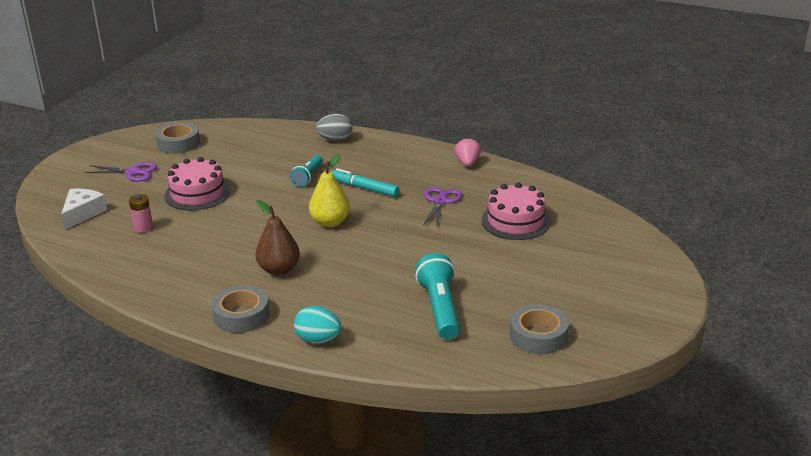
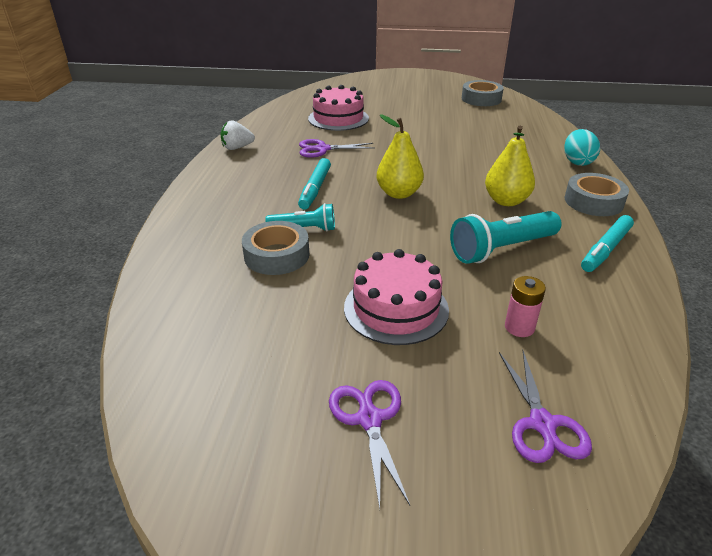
camera: 110 degrees left, 5 degrees up
(82, 213) = (542, 424): white cheese -> purple scissors
(177, 291) = (605, 249): none -> turquoise marker
(178, 143) = (229, 399): grey tape -> grey tape (277, 255)
(279, 269) = (506, 201): brown pear -> yellow pear
(335, 139) = (191, 233): grey egg -> none
(440, 308) = (485, 128): turquoise flashlight -> turquoise flashlight (502, 249)
(467, 163) = (237, 148): pink strawberry -> white strawberry

